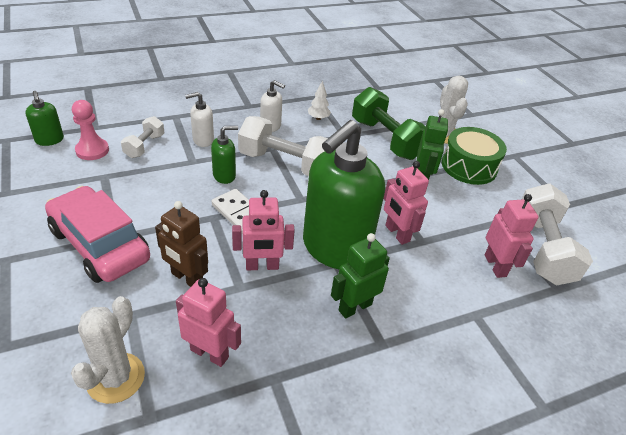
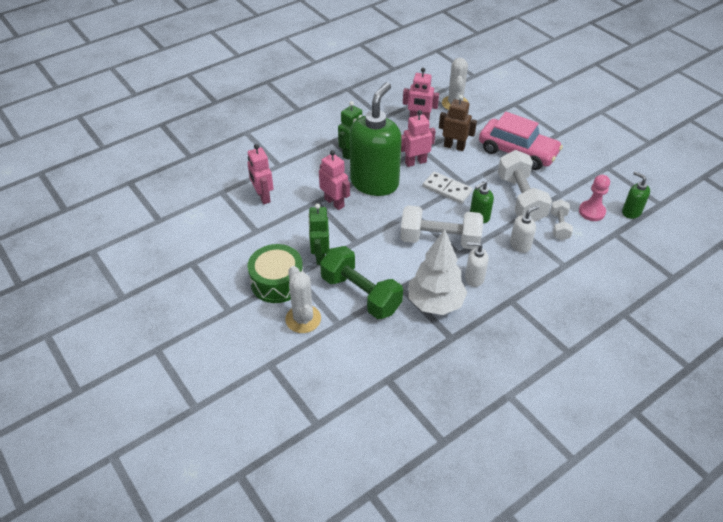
camera: 170 degrees right, 5 degrees up
(318, 118) = (435, 303): white tree -> white tree, size x2.39
(542, 249) = (225, 217): white dumbbell -> white dumbbell (520, 198)

